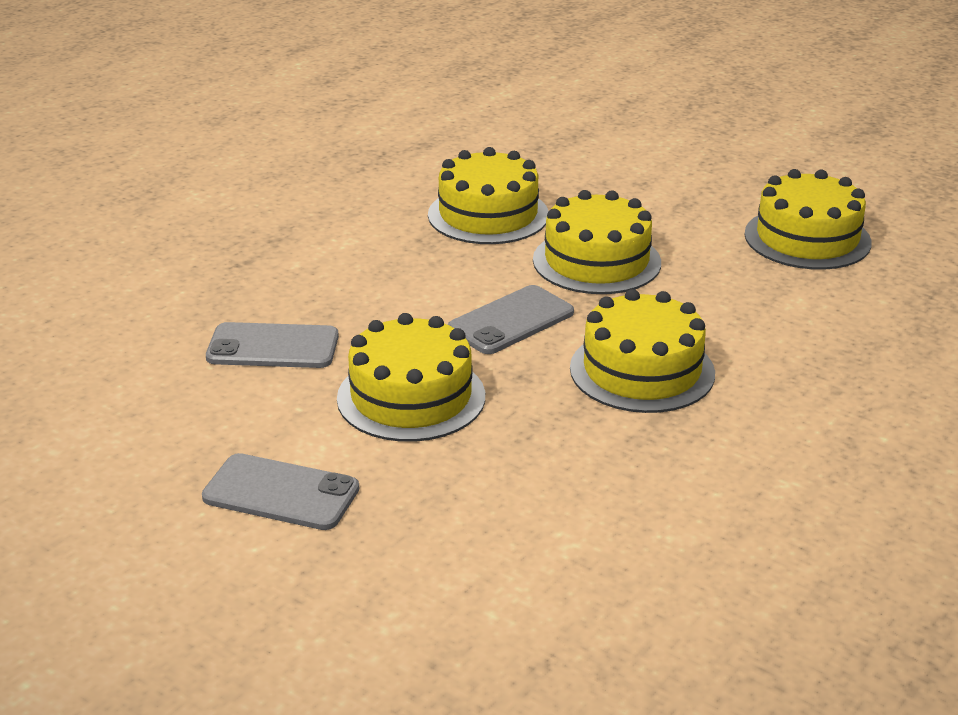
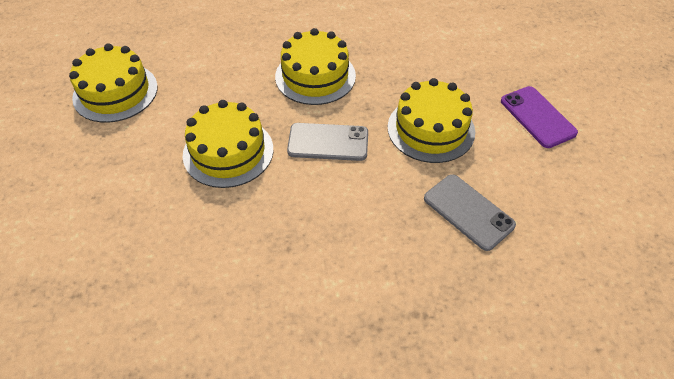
camera: 135 degrees left, 20 degrees up
(281, 493) = (537, 117): grey phone -> purple phone
(488, 215) = (219, 240): yellow cake -> none

